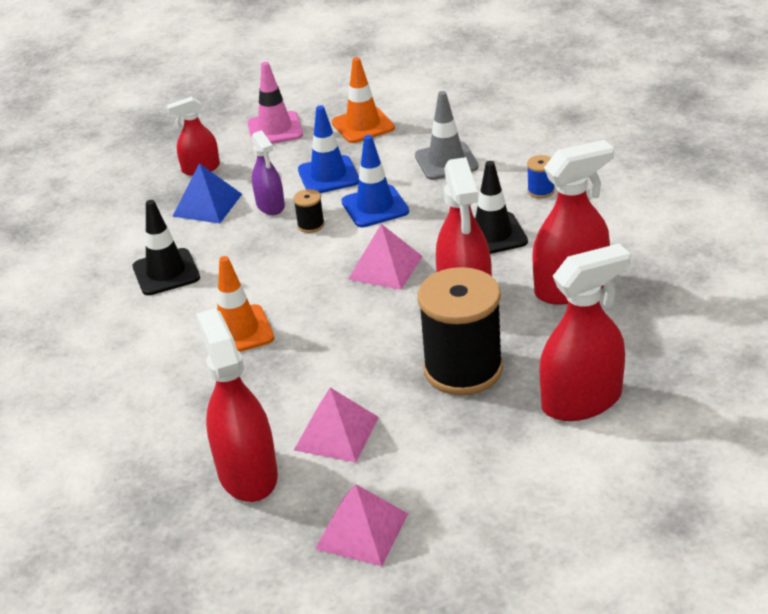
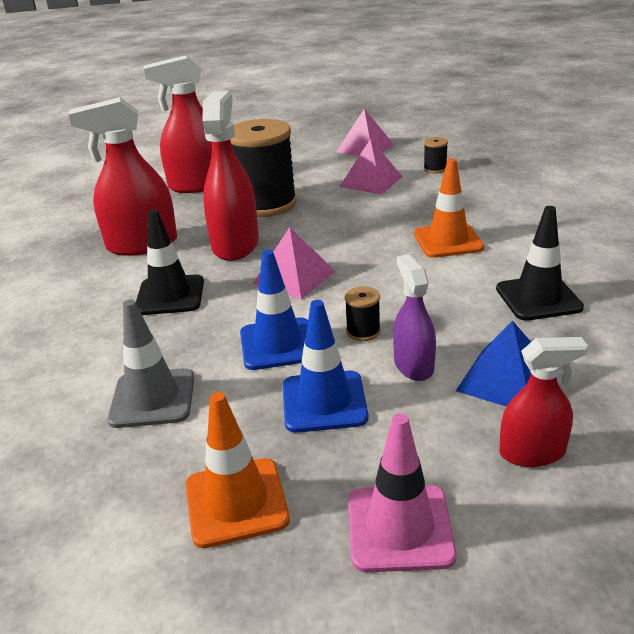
camera: 170 degrees left, 5 degrees down
(247, 474) = (435, 169): red spray bottle -> black spool
(541, 191) = (78, 337): blue spool -> none

